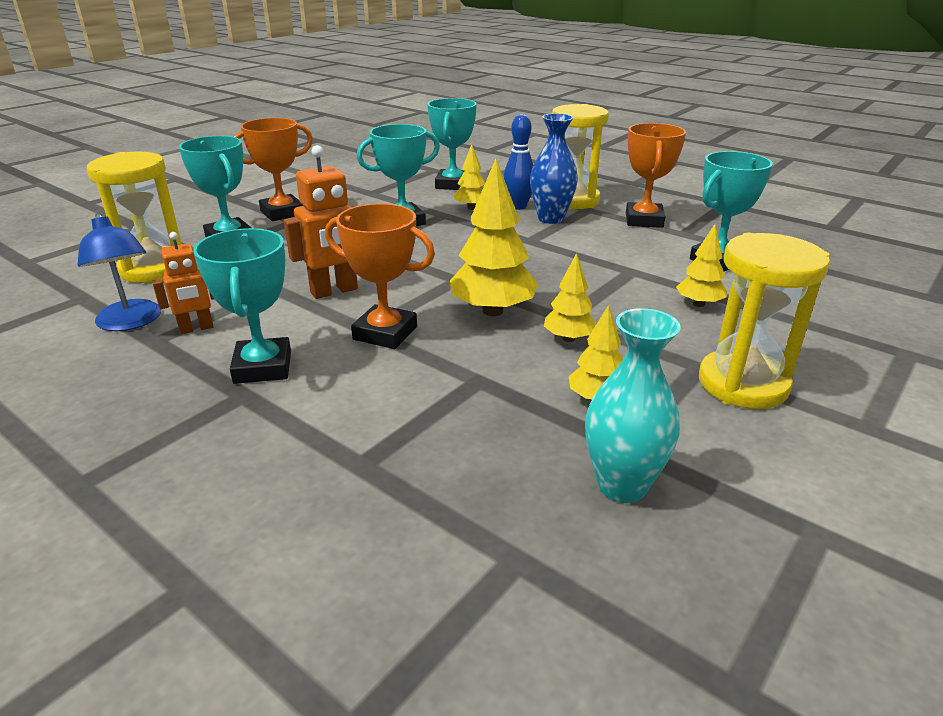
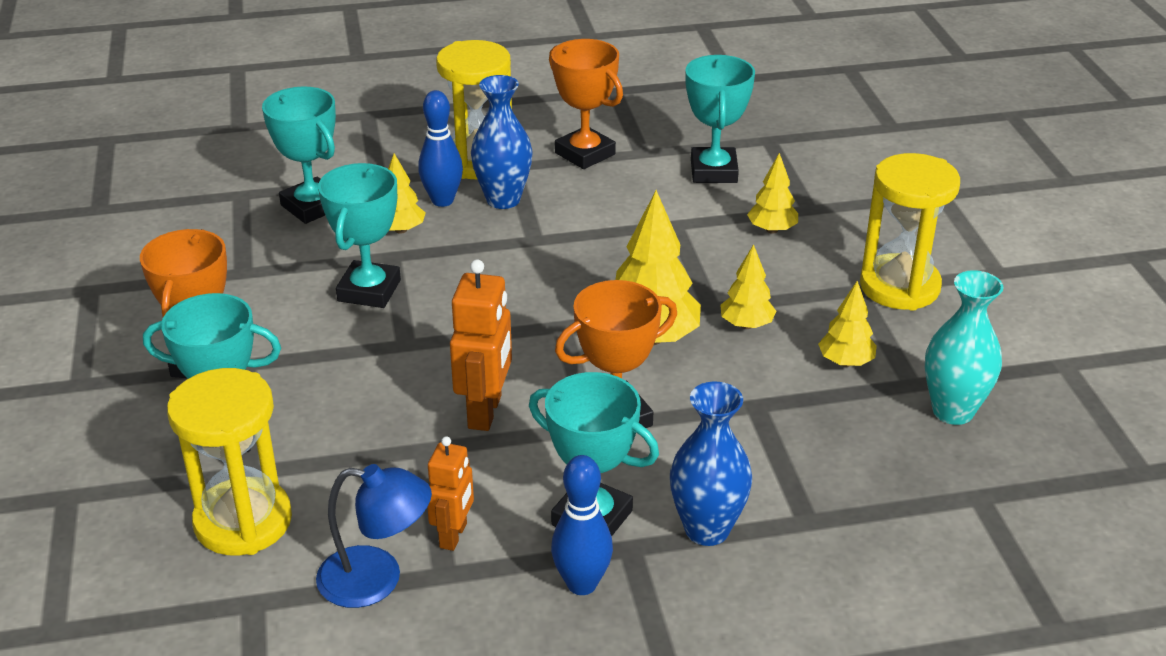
camera: 50 degrees left, 5 degrees up
(183, 392) = (582, 584): none -> blue bowling pin
(297, 419) = (707, 529): none -> blue vase

